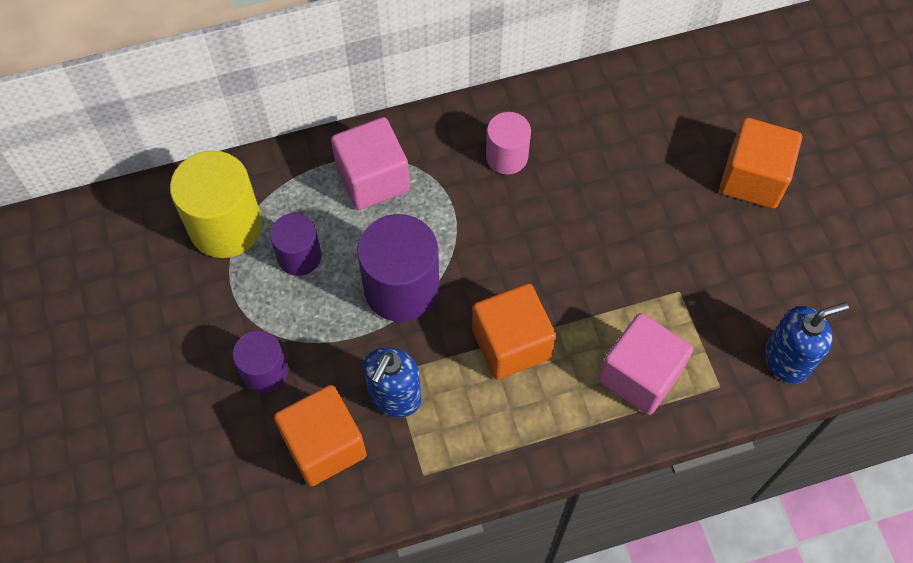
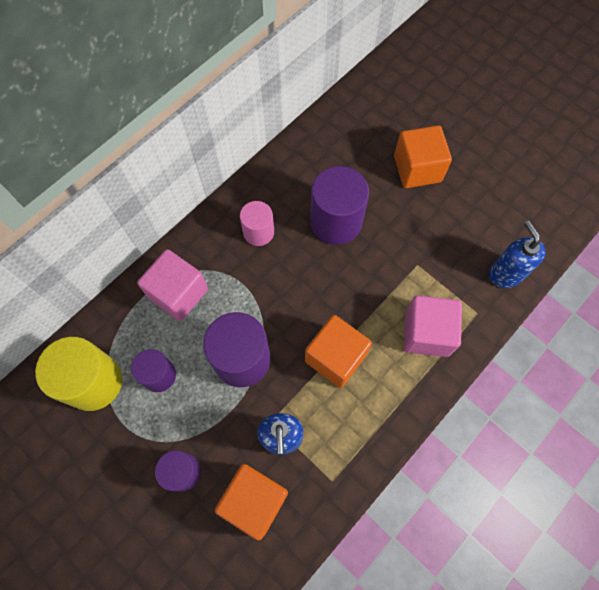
camera: 30 degrees left, 5 degrees up
(608, 190) = (336, 221): none -> purple cylinder
(787, 360) = (505, 274): blue soap dispenser -> blue soap dispenser turned 60 degrees counterclockwise

